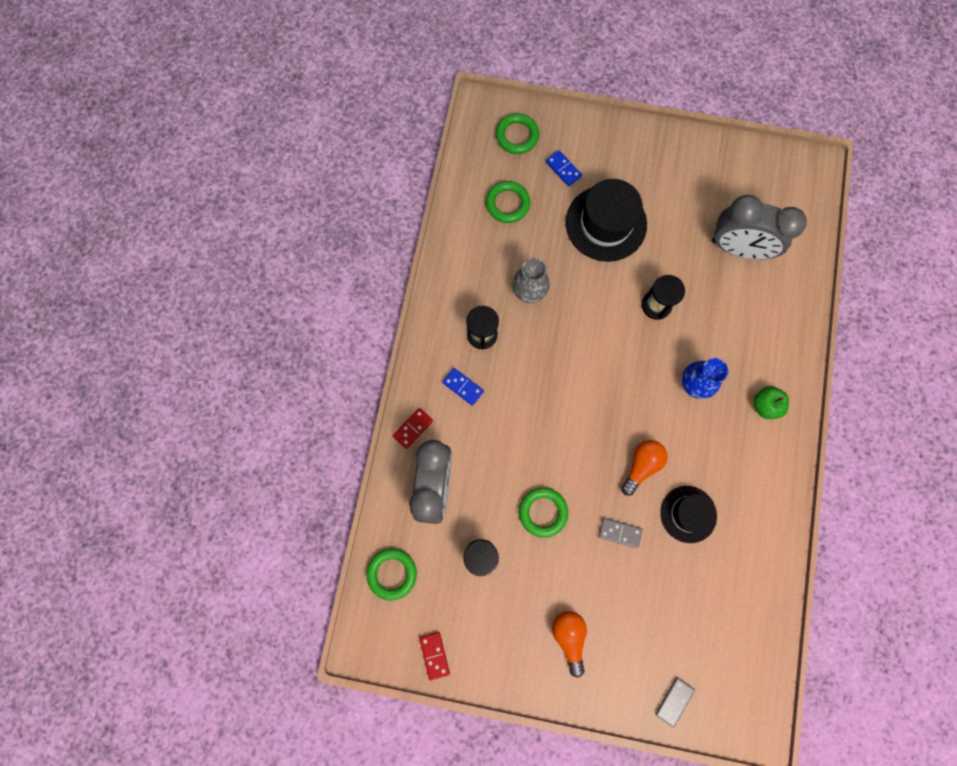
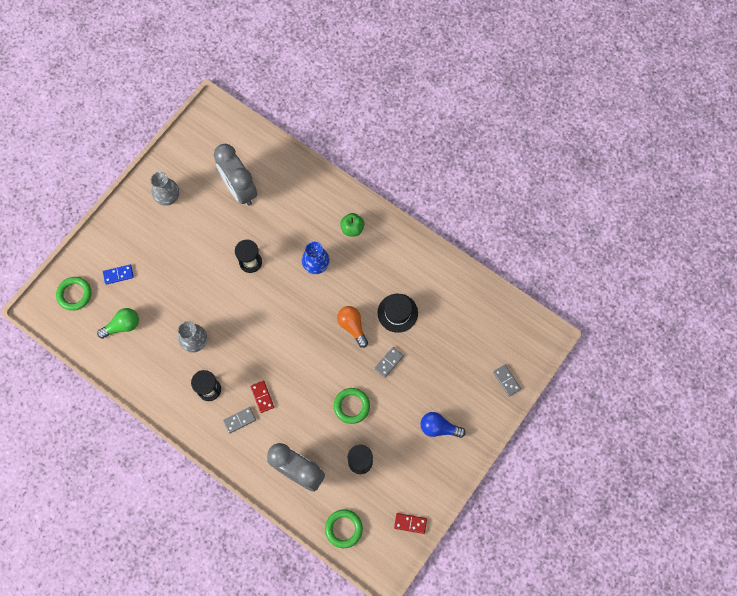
camera: 65 degrees left, 5 degrees down
(413, 428) = (251, 469): red domino -> red domino (262, 397)
(463, 387) = (239, 420): blue domino -> grey domino
(507, 204) = (123, 326): green ring -> green light bulb
(569, 637) = (439, 428): orange light bulb -> blue light bulb
(606, 223) = (175, 266): black hat -> none
(682, 175) = (168, 198): none -> grey vase
(738, 248) = (240, 189): grey clock -> grey clock turned 105 degrees clockwise

